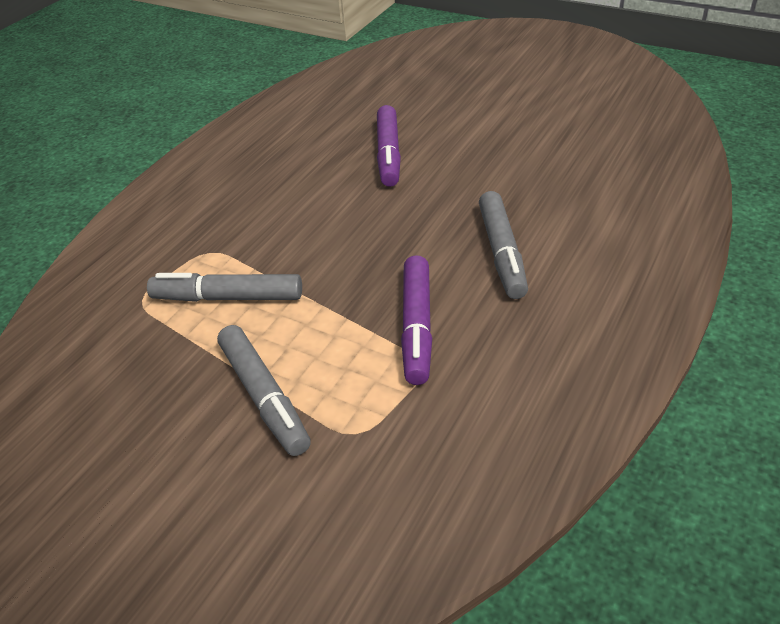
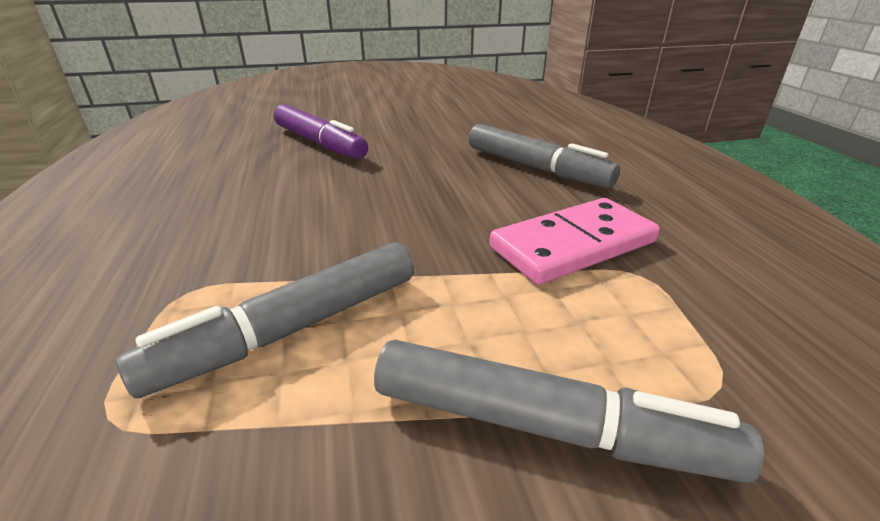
camera: 45 degrees left, 10 degrees down
(417, 327) = (573, 245): purple marker -> pink domino

